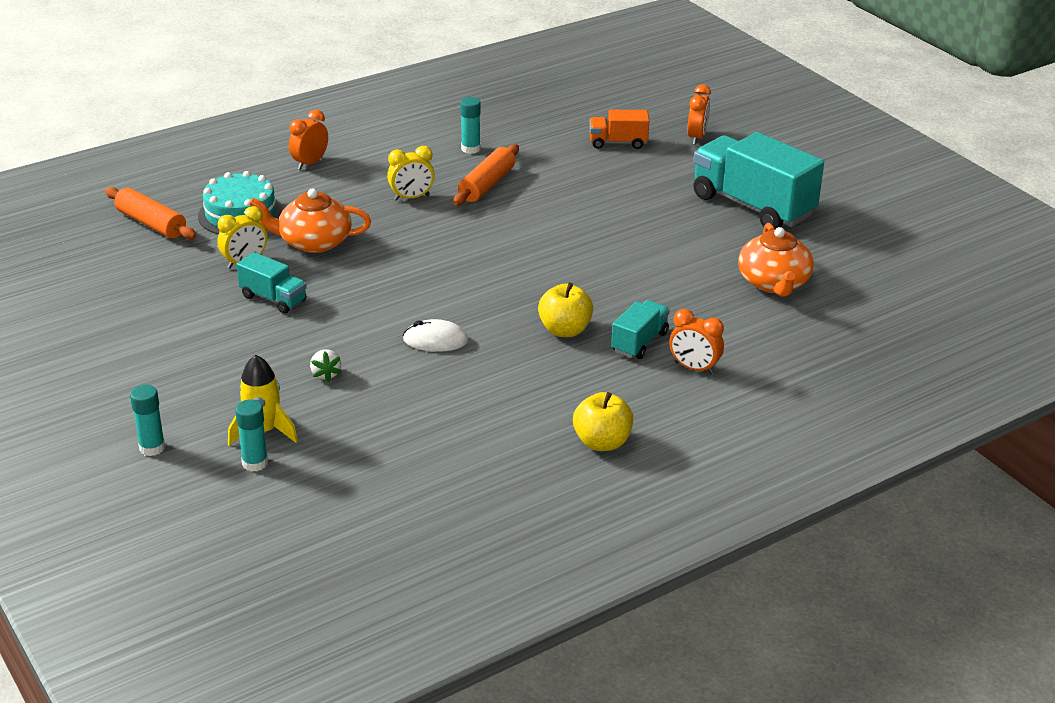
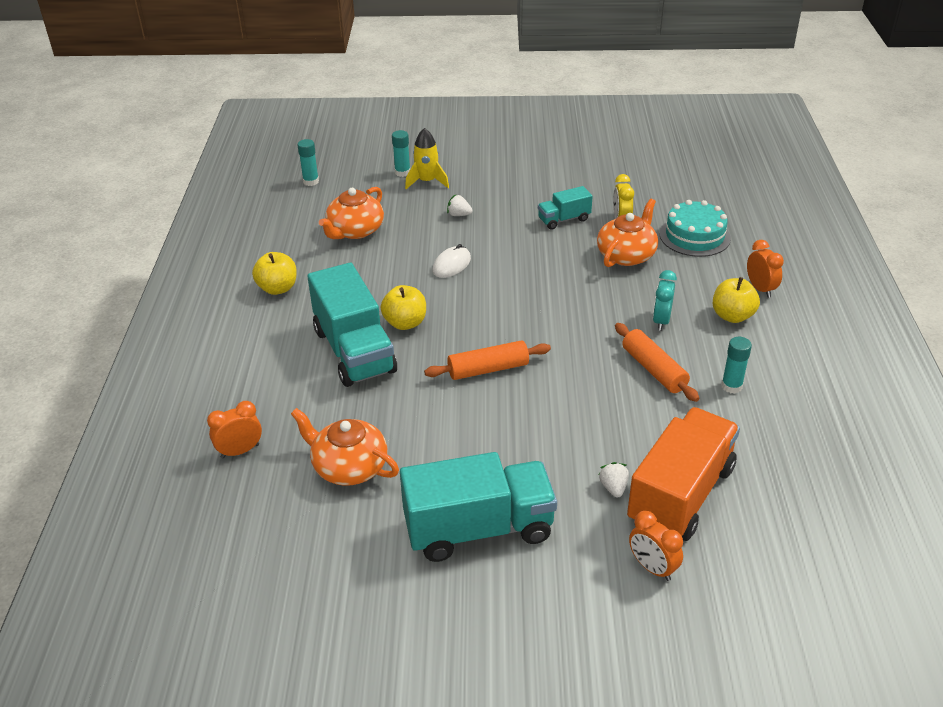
camera: 125 degrees right, 5 degrees up
(151, 223) = (707, 199): orange rolling pin -> orange rolling pin (488, 369)
(152, 448) = (450, 148): turquoise glue stick -> turquoise glue stick (311, 181)
(368, 167) = (732, 316): none -> yellow apple
(411, 197) = (661, 321): yellow clock -> turquoise clock
(433, 439) = (355, 231): none -> orange teapot
(618, 143) = (680, 495): orange truck -> orange truck, size x2.00
(639, 342) = (354, 351): turquoise truck -> turquoise truck, size x2.00
(644, 168) = (613, 487): none -> white strawberry
(694, 368) = (298, 362): orange clock -> orange clock (240, 451)

